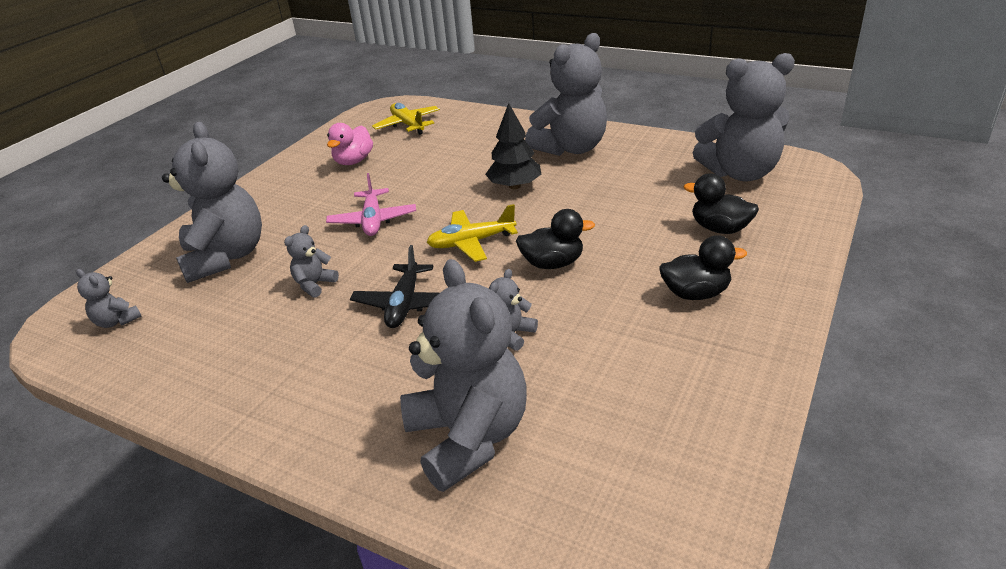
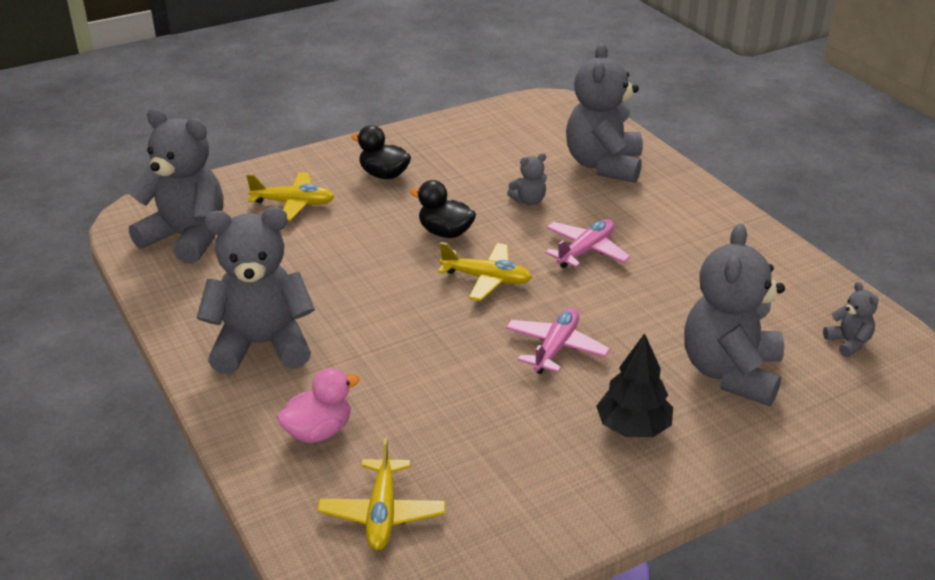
camera: 150 degrees left, 0 degrees up
(314, 285) = (651, 300): grey teddy bear -> none
(353, 161) = (514, 465): pink duck -> pink duck (318, 431)
(404, 304) = (585, 251): black plane -> pink plane
(514, 186) = (381, 322): black tree -> black tree (633, 427)
(720, 229) = (293, 204): black duck -> yellow plane

